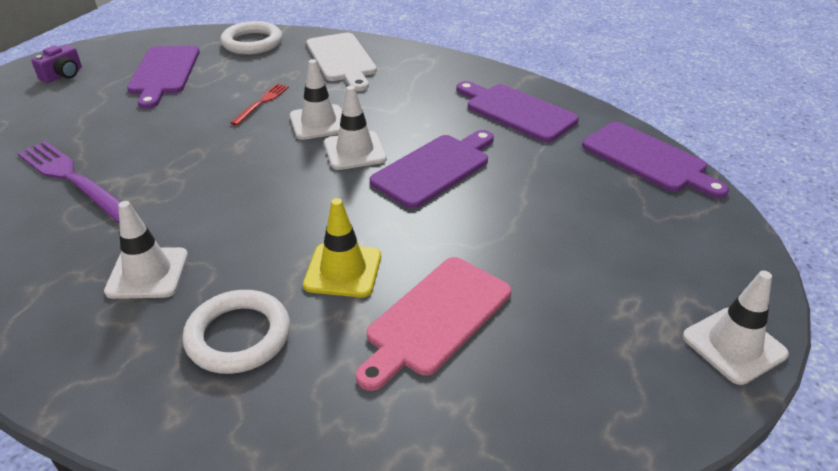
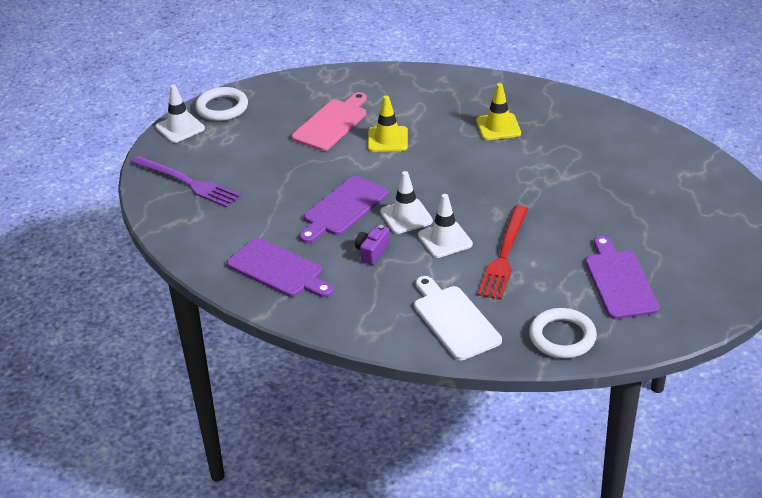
camera: 175 degrees right, 0 degrees up
(63, 75) = (713, 268): purple camera -> purple camera (372, 252)
(72, 179) = (597, 174): purple fork -> purple fork (188, 182)
(148, 273) = (498, 127): white traffic cone -> yellow traffic cone
(238, 336) = (430, 107): white ring -> white ring (222, 108)
(262, 103) = (504, 255): red fork -> red fork, size x1.86
(648, 159) = (181, 233): purple cutting board -> none

